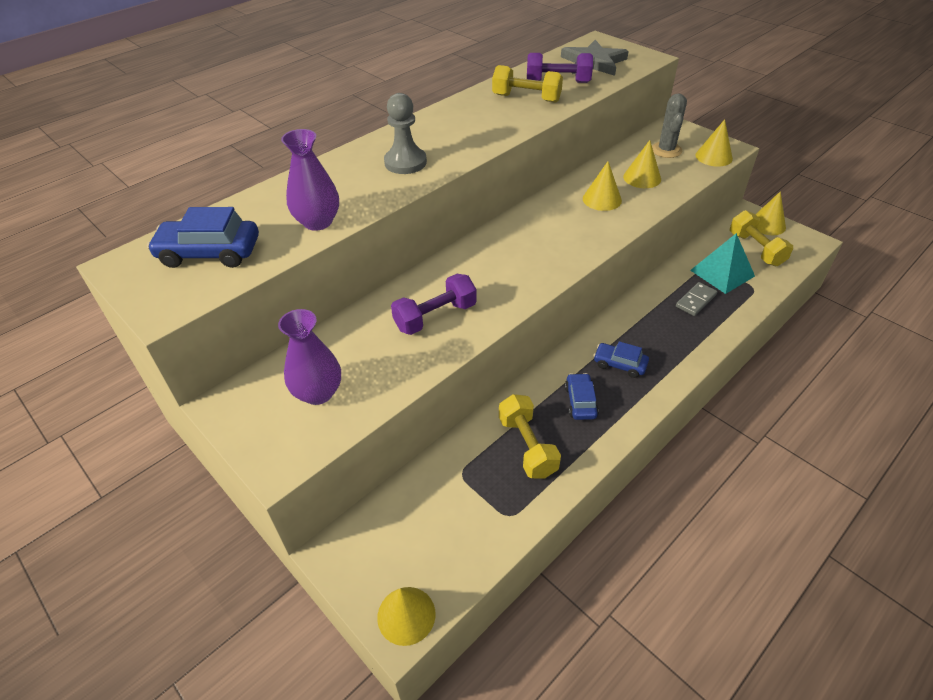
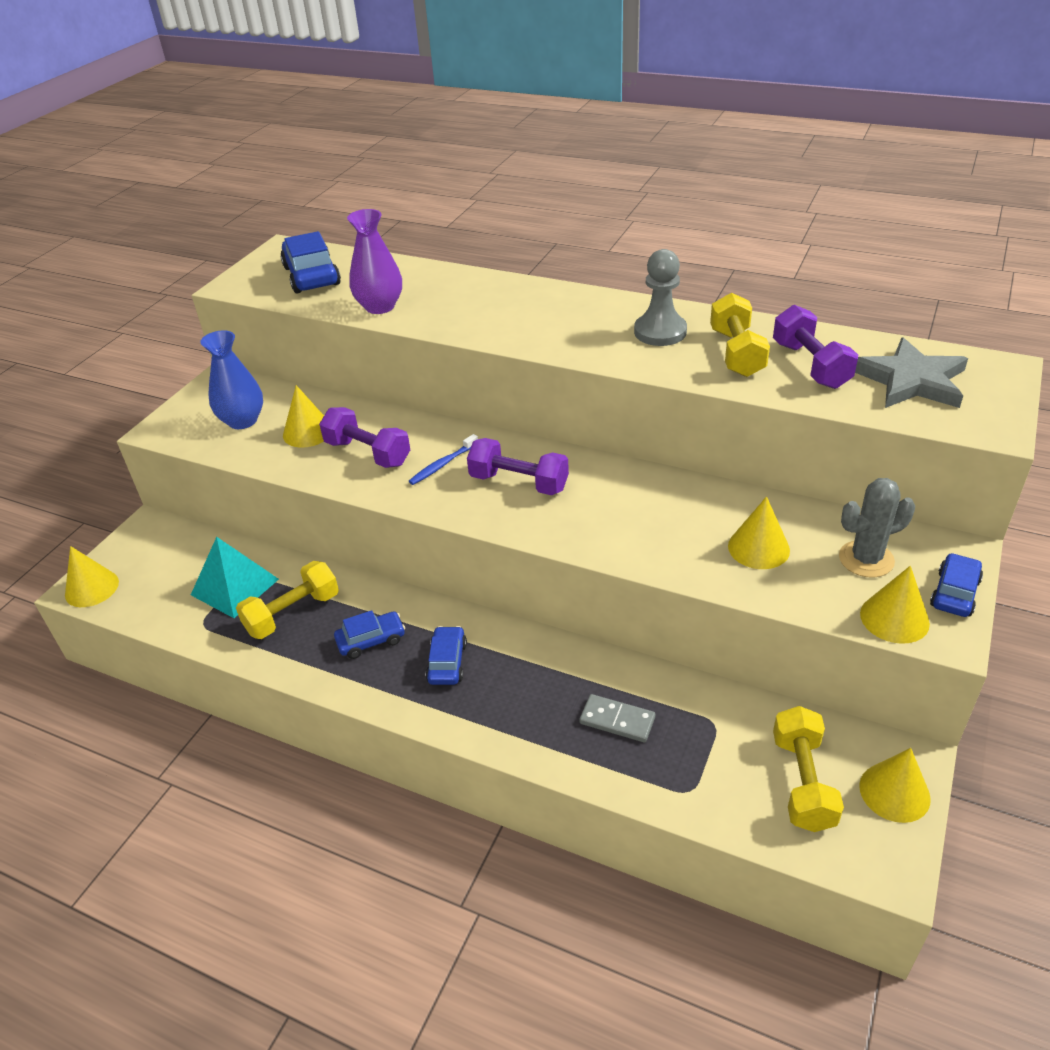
camera: 70 degrees right, 5 degrees down
(318, 393) = (242, 421): purple vase -> blue vase
(405, 162) = (515, 318): grey pawn -> grey pawn (660, 332)
(480, 279) = (442, 464): none -> blue toothbrush
(526, 248) = (519, 483): none -> purple dumbbell
(602, 199) = (670, 520): yellow cone -> yellow cone (308, 432)
(701, 136) = (954, 593): none -> blue car
(722, 273) = (705, 744): turquoise pyramid -> turquoise pyramid (234, 587)
(755, 249) = (802, 782): yellow dumbbell -> yellow dumbbell turned 45 degrees counterclockwise

